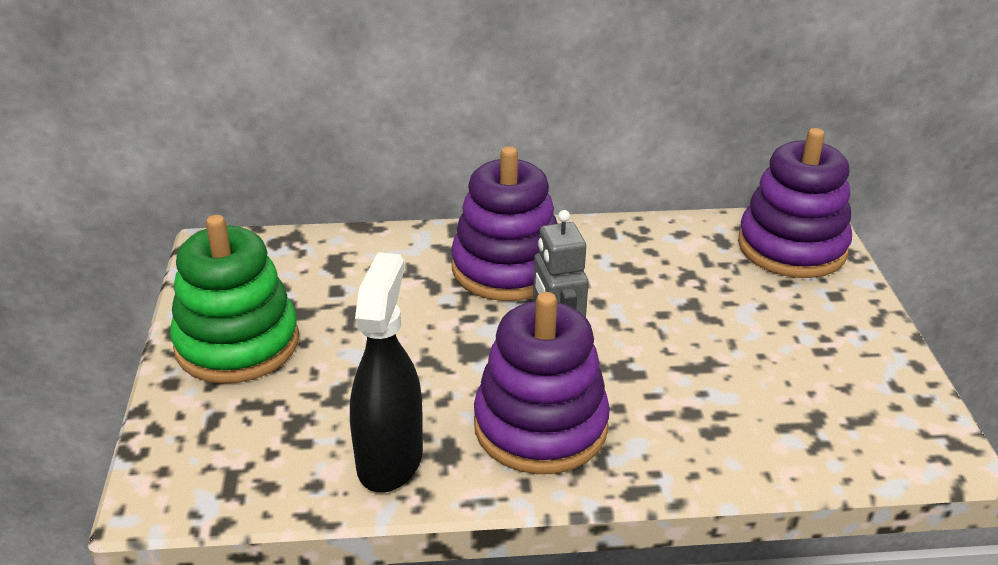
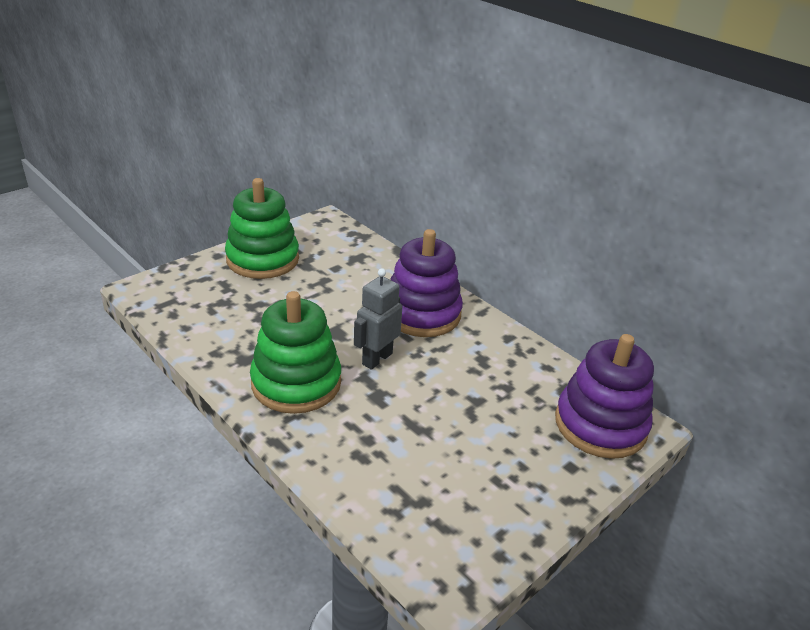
camera: 50 degrees right, 0 degrees up
(390, 459) = (223, 342): black spray bottle -> none
(540, 426) = (296, 383): purple stacking toy -> green stacking toy

